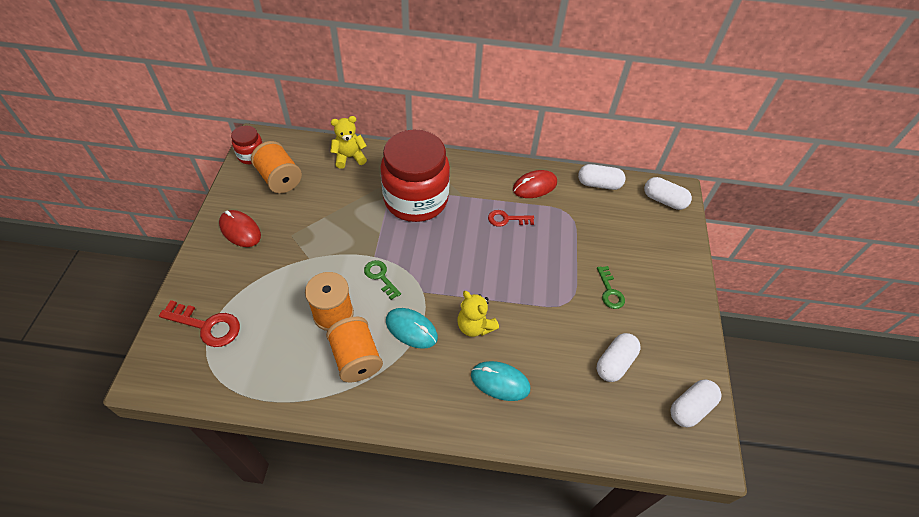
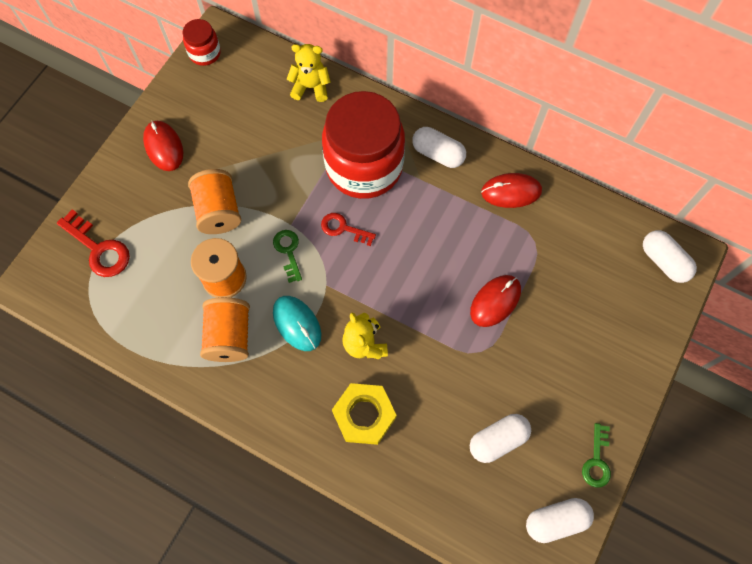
camera: 25 degrees right, 15 degrees up
(280, 179) = (225, 94): orange spool -> orange spool (219, 211)
(500, 382) = (364, 415): turquoise mouse -> yellow nut
(507, 219) = (457, 225): red key -> red key (343, 228)
(561, 262) = (495, 301): none -> red mouse
(599, 184) = (592, 213): white capsule -> white capsule (438, 154)
(610, 291) = (535, 356): green key -> green key (597, 460)

